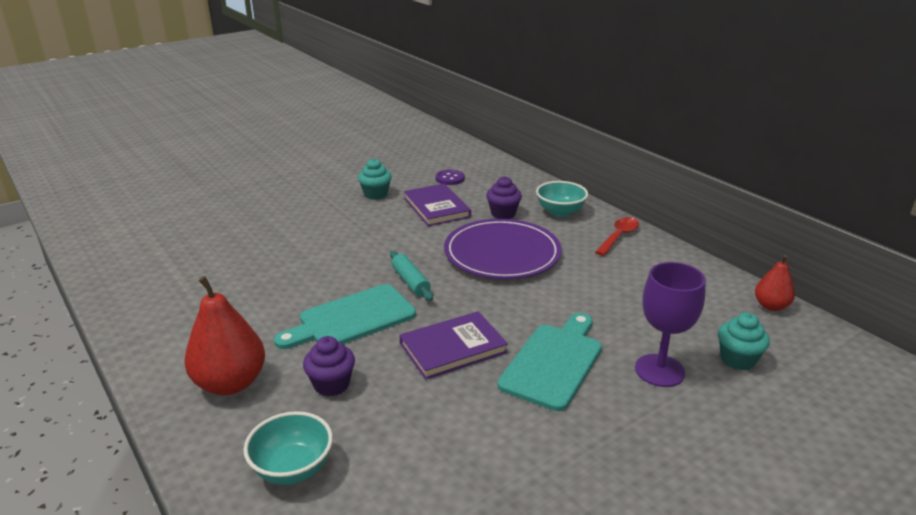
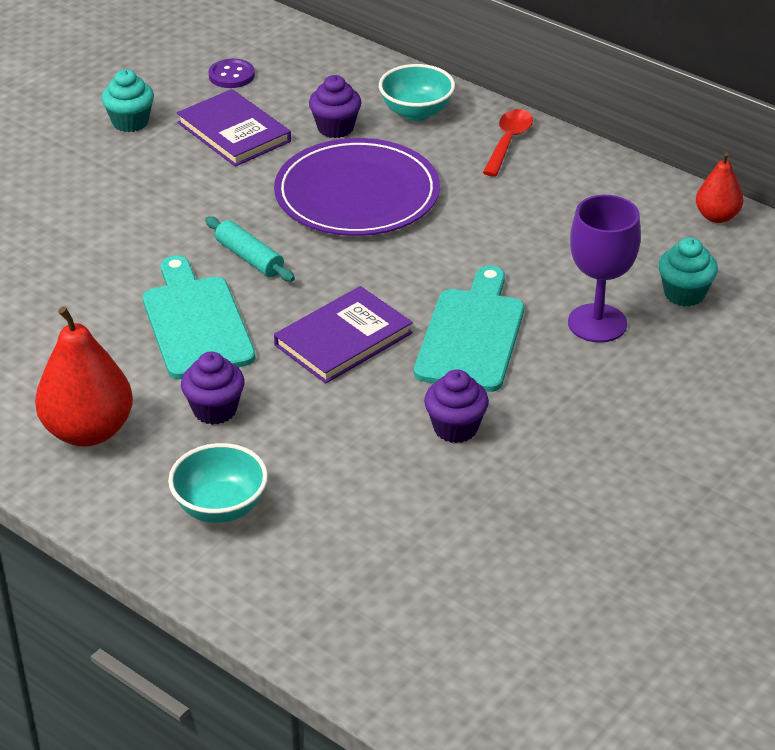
camera: 15 degrees left, 10 degrees up
(352, 318) = (196, 323): turquoise cutting board -> turquoise cutting board turned 120 degrees clockwise
(516, 437) = (455, 428): none -> purple cupcake

